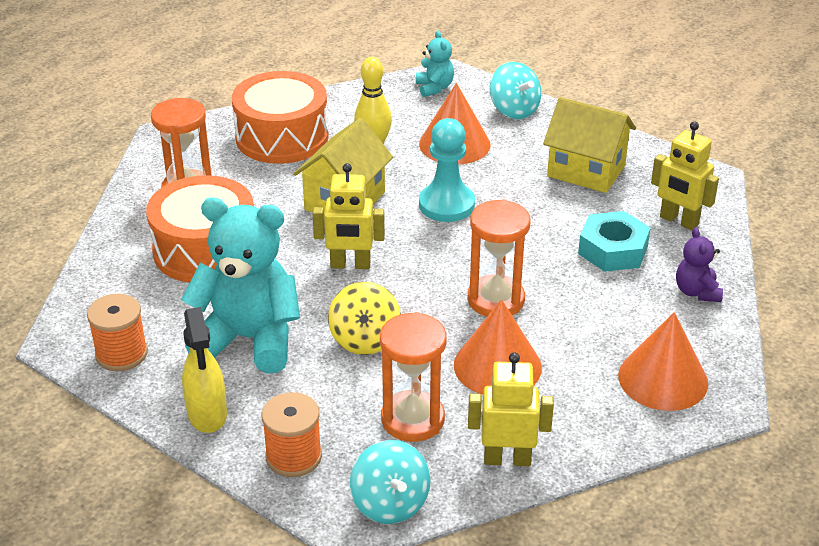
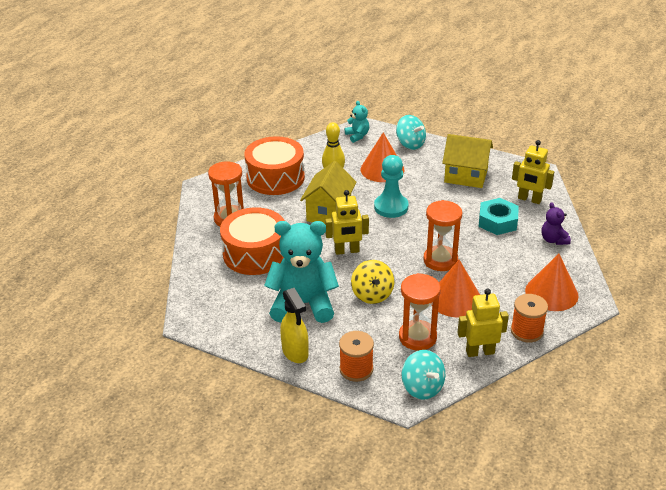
camera: 10 degrees left, 0 degrees up
(121, 354) = (229, 324): orange spool -> orange spool (526, 331)

